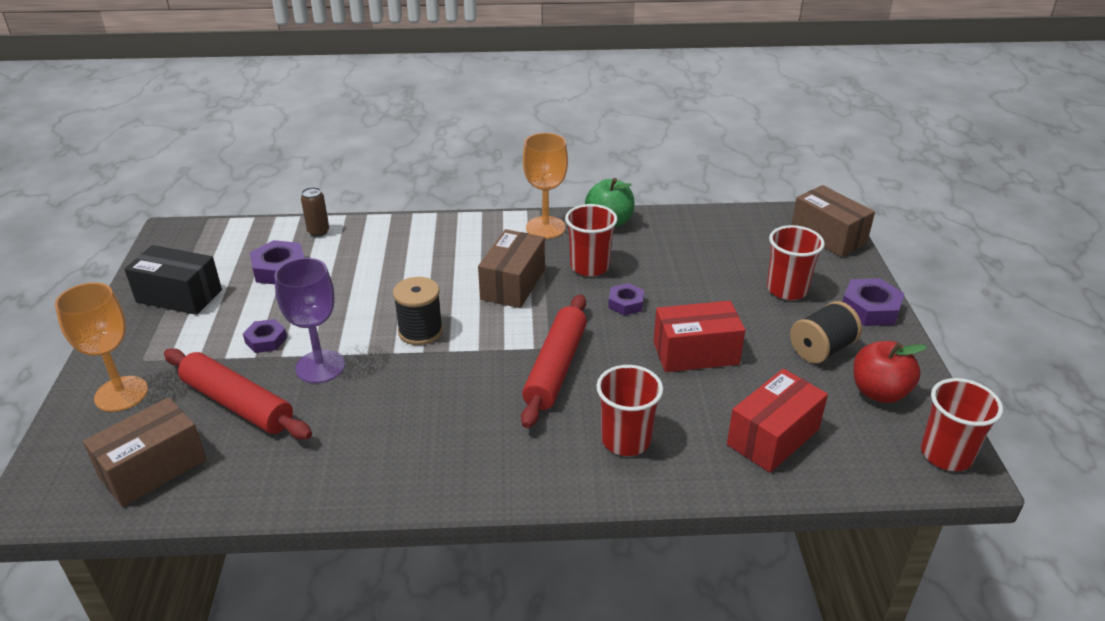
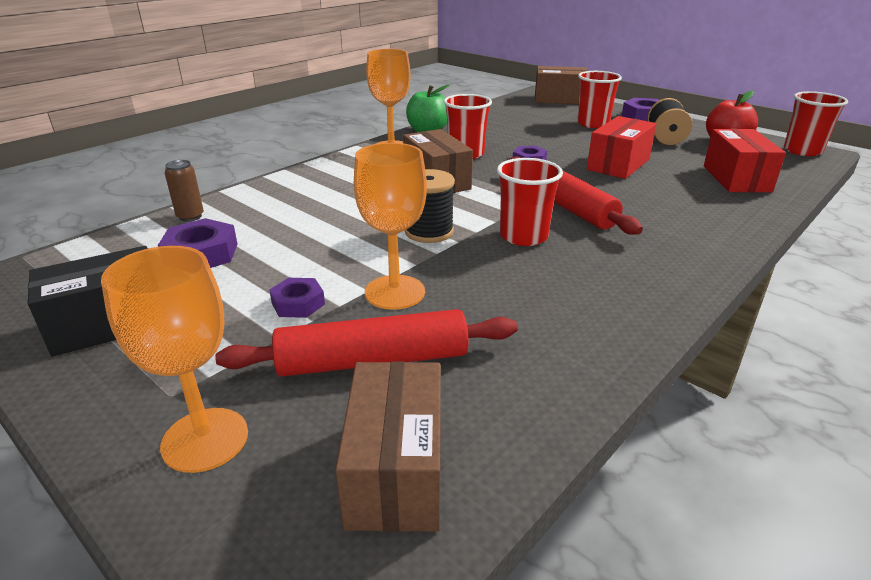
camera: 45 degrees left, 5 degrees down
(320, 367) = (395, 292): purple goblet -> orange goblet
(626, 440) = (685, 216): red cup -> red cup (523, 236)

